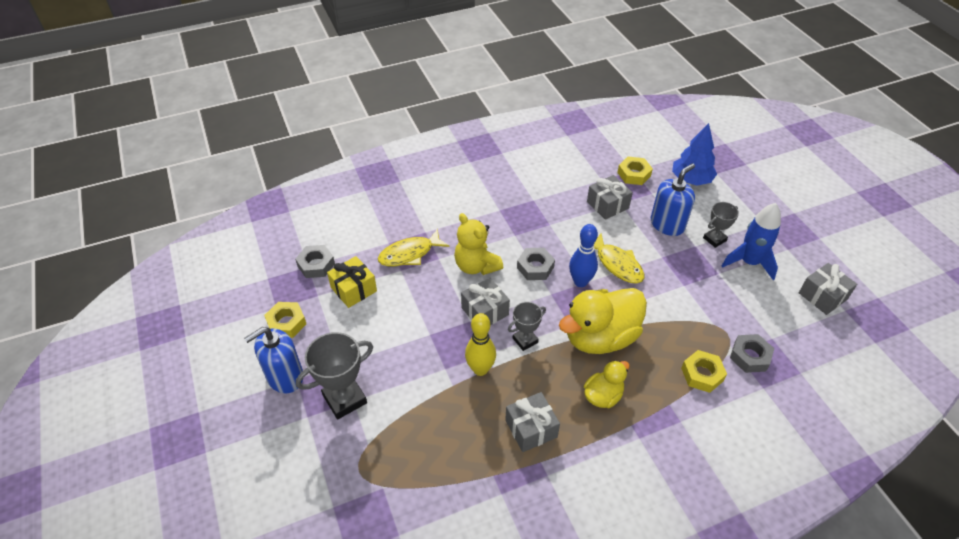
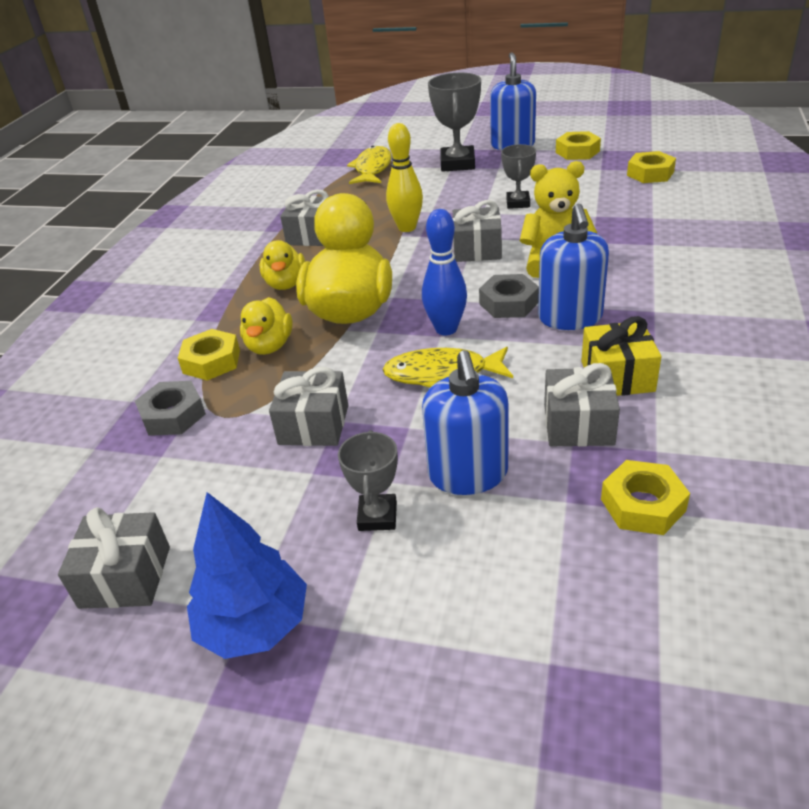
camera: 130 degrees right, 10 degrees down
(316, 265) = (650, 173): grey nut -> yellow nut
(354, 289) = (591, 186): yellow gift -> yellow gift (617, 376)
(409, 254) = (619, 225): yellow fish -> yellow fish (372, 168)
(525, 340) = (409, 261): grey trophy -> grey trophy (518, 203)
(530, 237) = (570, 317): none -> blue soap dispenser
(664, 355) = (270, 346): none -> yellow duck
(691, 180) = (560, 592): blue tree -> blue tree (254, 625)
(695, 292) = (313, 425): none -> grey gift
(749, 262) = (287, 528): blue rocket -> none

